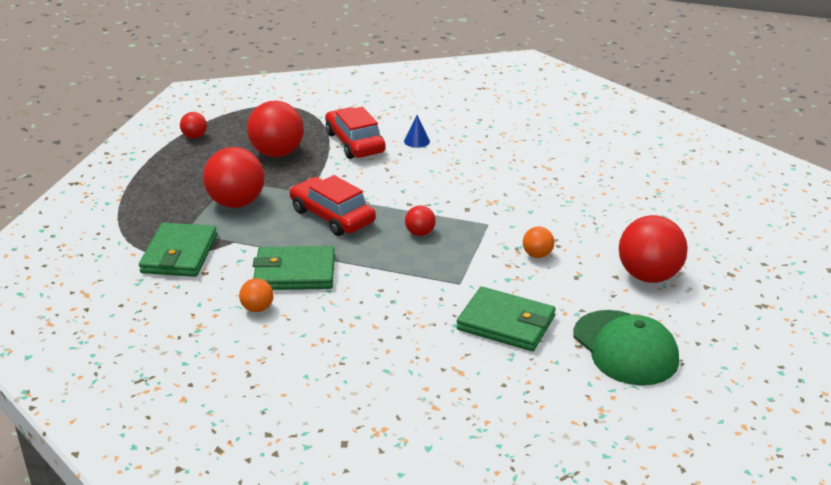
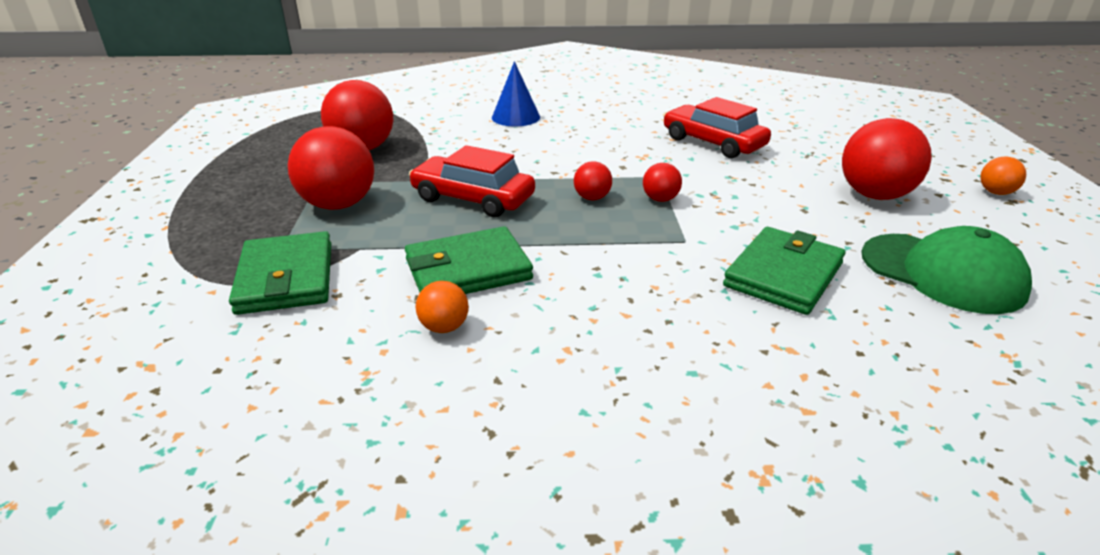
camera: 20 degrees left, 0 degrees up
(194, 136) = (248, 147): red ball -> red ball (660, 199)
(355, 143) = (449, 127): red car -> red car (713, 142)
(416, 141) = (516, 117): blue cone -> blue cone, size x1.66
(506, 323) = (783, 275): green wallet -> green wallet turned 60 degrees counterclockwise
(537, 255) = (741, 196): orange ball -> orange ball (995, 192)

